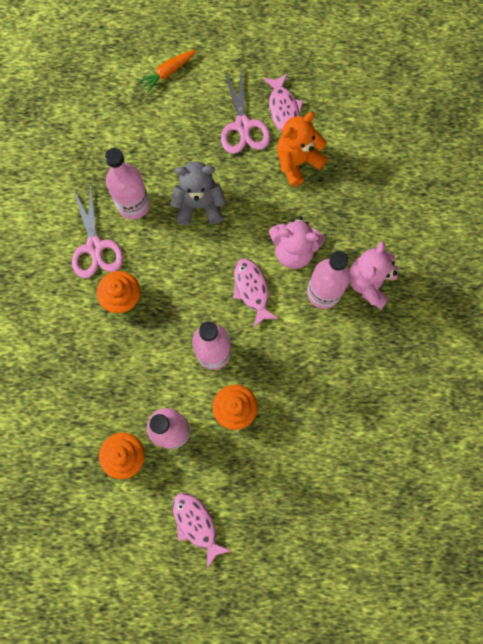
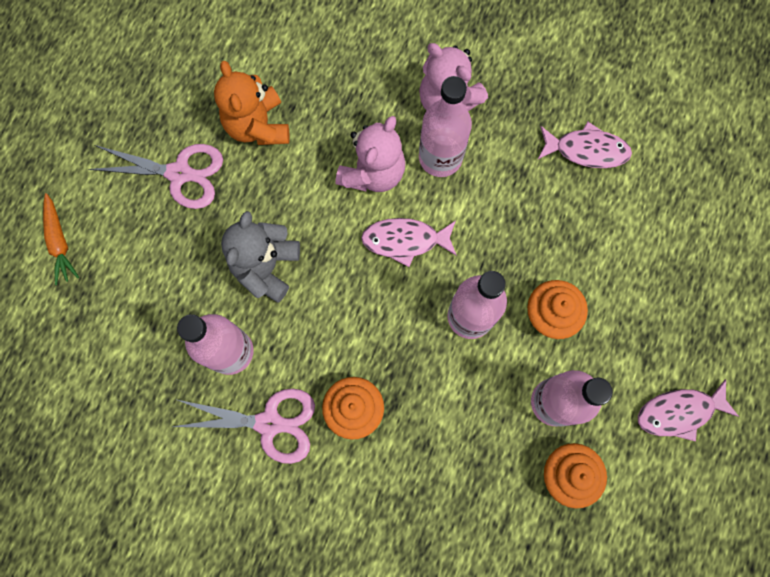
camera: 70 degrees left, 0 degrees up
(283, 109) = (179, 116): pink fish -> pink fish (586, 150)

